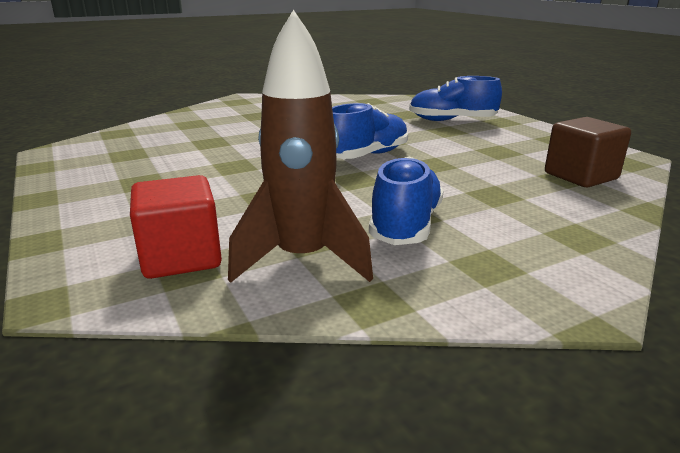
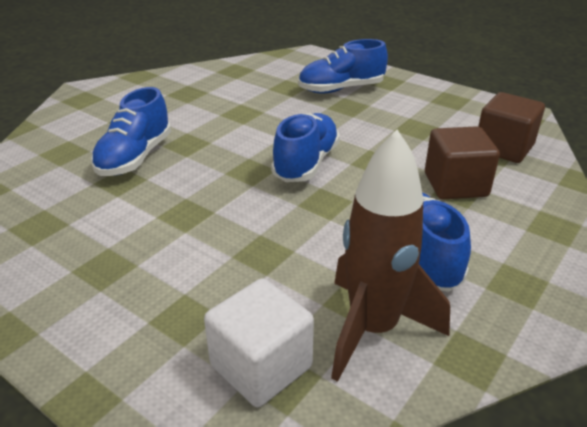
camera: 25 degrees left, 10 degrees up
(181, 257) = (261, 366): red cube -> white cube
(236, 133) = (135, 157): none -> blue shoe
(497, 190) = (455, 185): none -> brown cube

